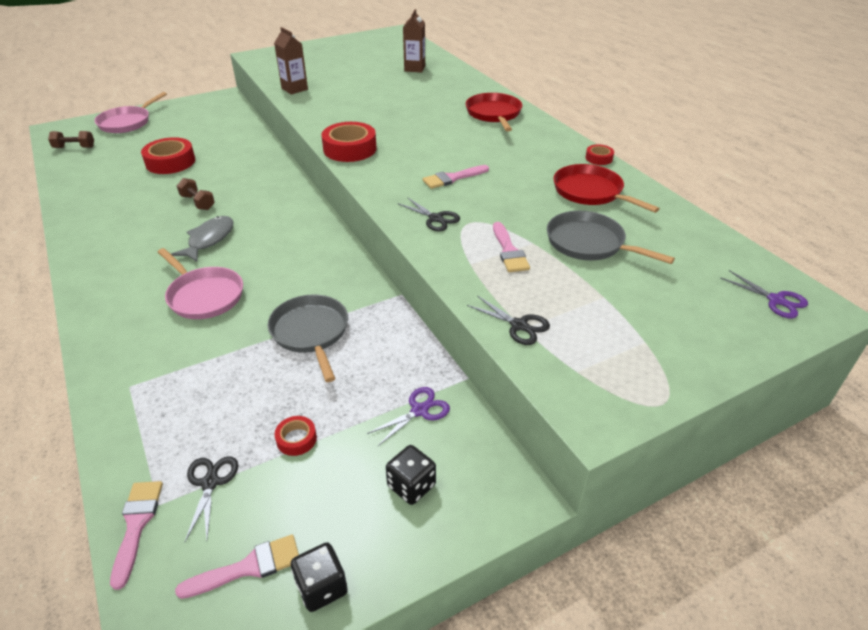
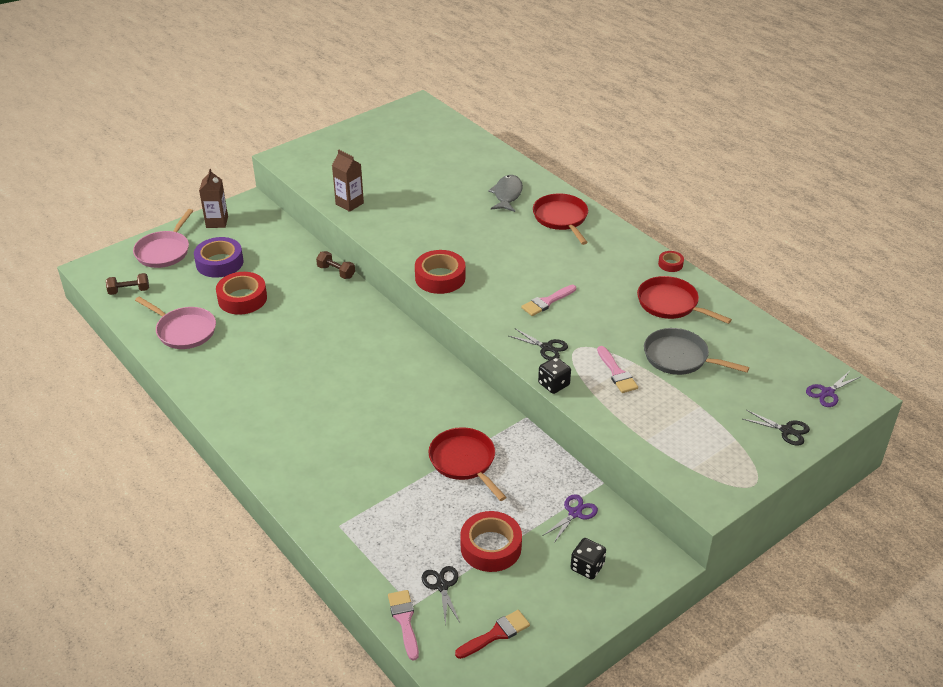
camera: 10 degrees left, 0 degrees up
(169, 134) = (219, 263): none -> purple tape
(198, 202) = (297, 344): brown dumbbell -> brown dumbbell (336, 272)
(204, 295) = (356, 440): pink pan -> pink pan (184, 331)
(209, 239) = (330, 383): grey fish -> grey fish (507, 195)
(248, 567) = (496, 634): pink brush -> red brush
(296, 439) = (491, 547): red tape -> red tape, size x2.02
(311, 332) = (464, 461): grey pan -> red pan
(321, 587) = (550, 638): black dice -> black dice (553, 384)
(414, 68) = (461, 161): brown carton -> brown carton (217, 222)
(519, 325) = (642, 438): black scissors -> black scissors (786, 430)
(776, 300) = (827, 392): purple scissors -> purple scissors turned 105 degrees clockwise

